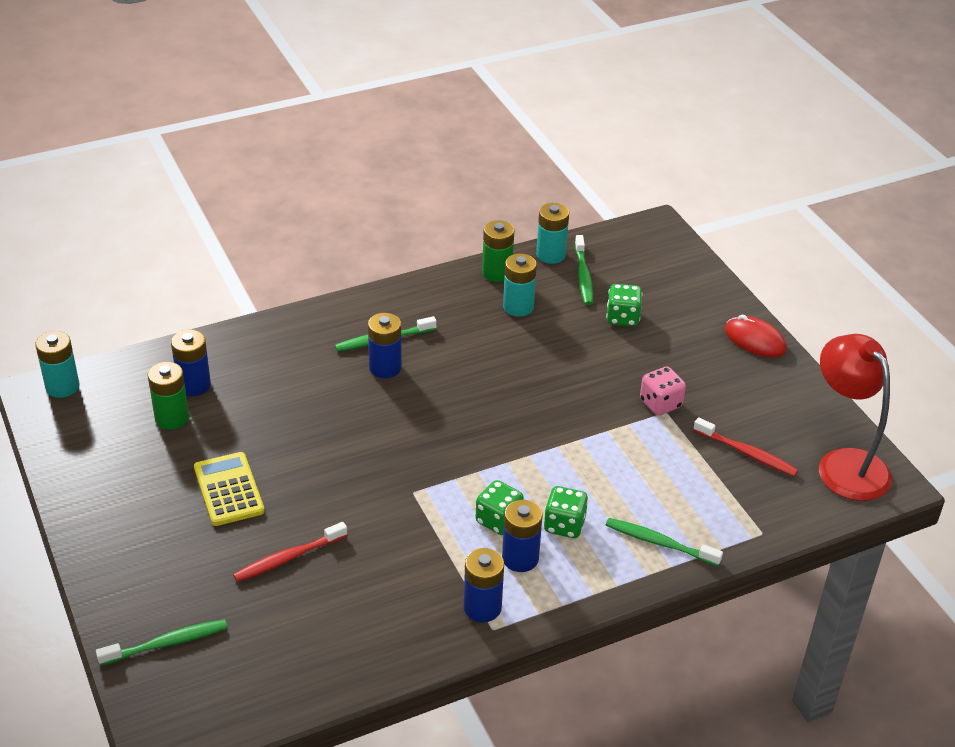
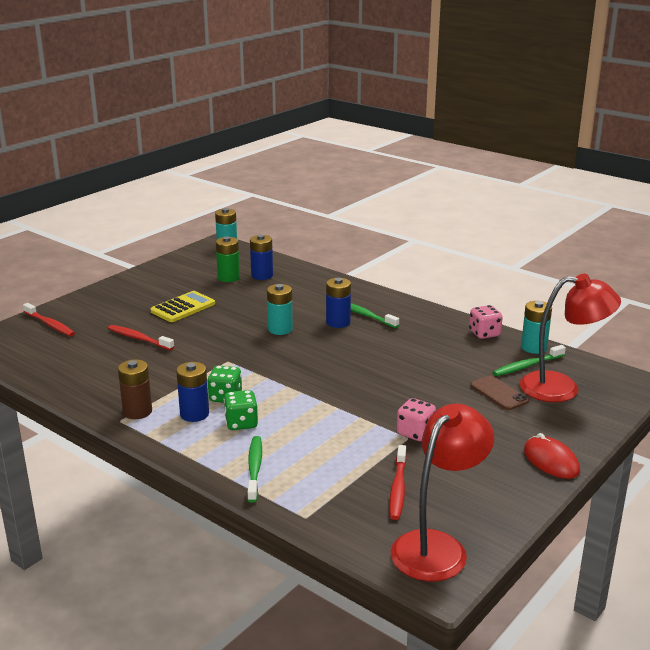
camera: 65 degrees right, 15 degrees down
(167, 643) = (50, 324): green toothbrush -> red toothbrush
(482, 607) = (137, 412): blue battery -> brown battery
(497, 273) = (484, 333): green battery -> pink dice
(518, 307) = (457, 350): turquoise battery -> turquoise battery (280, 329)
(622, 318) = (499, 393): green dice -> brown phone
(639, 274) = (562, 388): none -> red lamp
(755, 340) = (551, 461): red mouse -> red mouse turned 45 degrees counterclockwise

